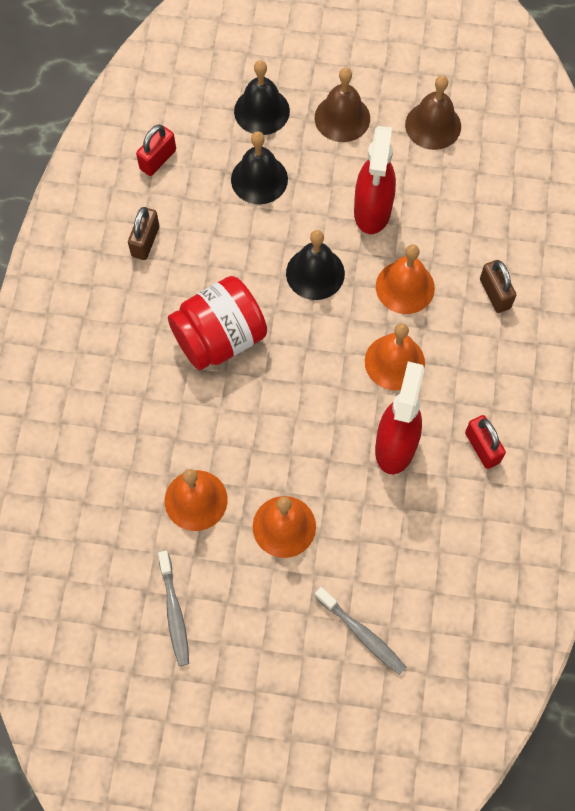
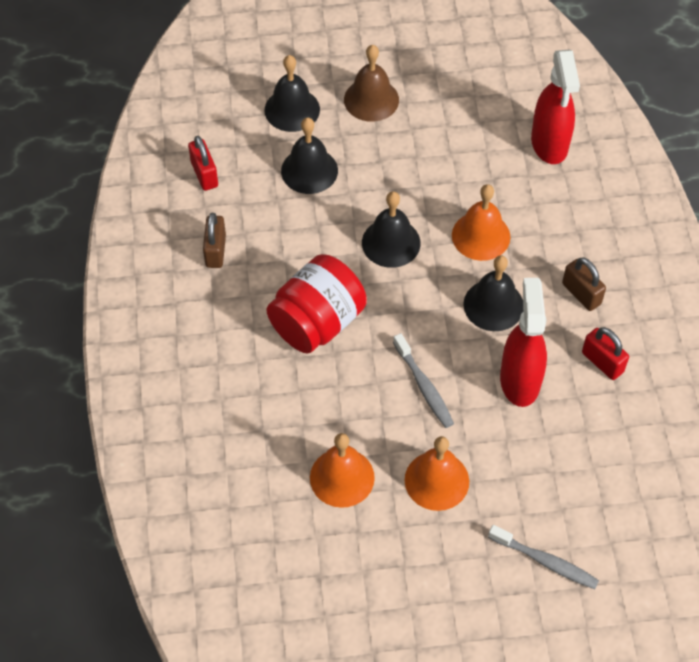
camera: 15 degrees left, 10 degrees down
(158, 159) = (204, 174): red padlock -> red padlock turned 45 degrees counterclockwise
(174, 612) = (354, 588): grey toothbrush -> grey toothbrush (424, 386)
(372, 211) = (427, 175): red spray bottle -> red spray bottle (549, 144)
(394, 362) = (493, 305): orange bell -> black bell
(433, 125) = (459, 88): brown bell -> none
(495, 293) = (567, 222): brown padlock -> brown padlock (581, 294)

